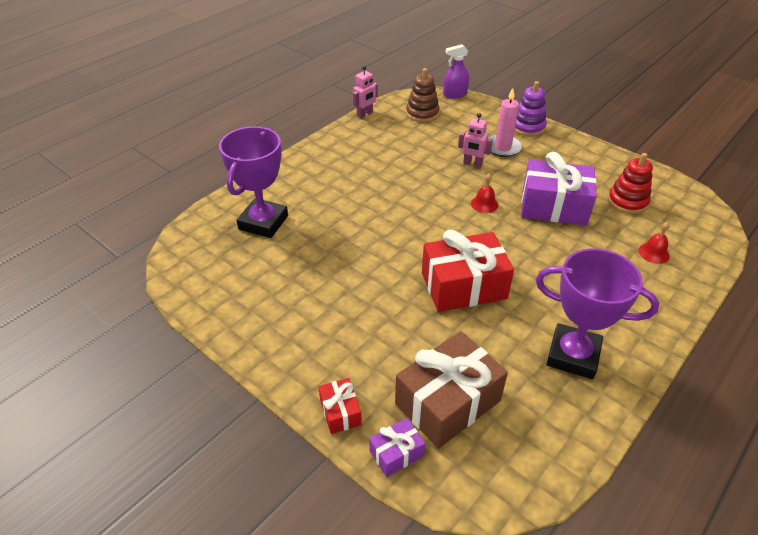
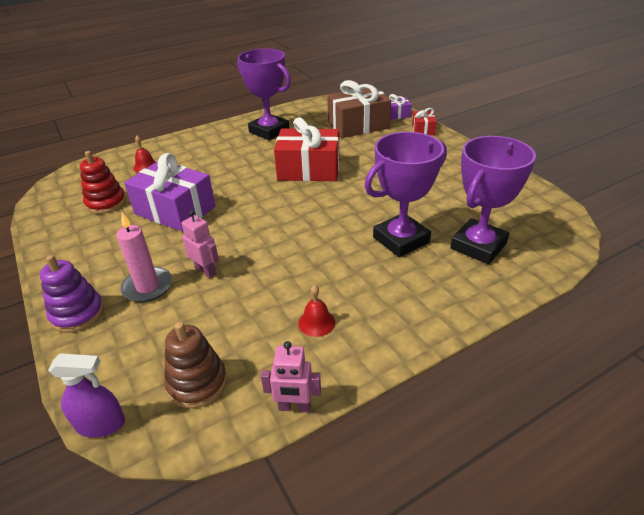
camera: 160 degrees left, 5 degrees down
(332, 216) = (401, 240): none -> purple trophy
(365, 114) = (294, 407): pink robot -> pink robot turned 150 degrees counterclockwise
(484, 204) = (237, 224): red bell -> red bell (316, 322)

